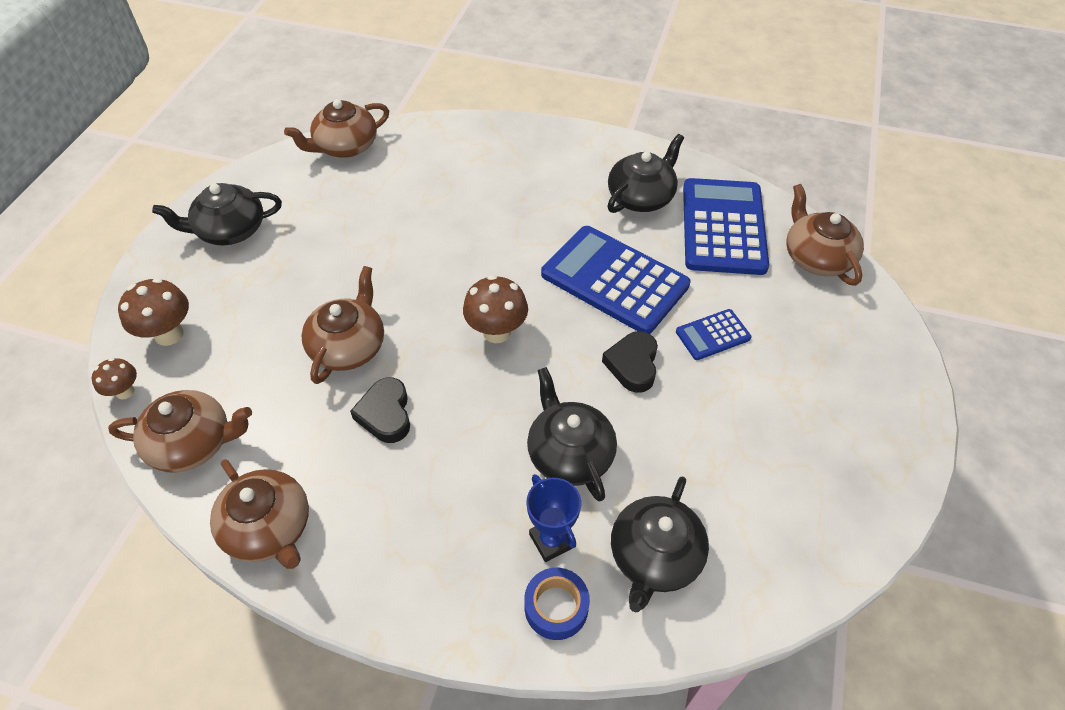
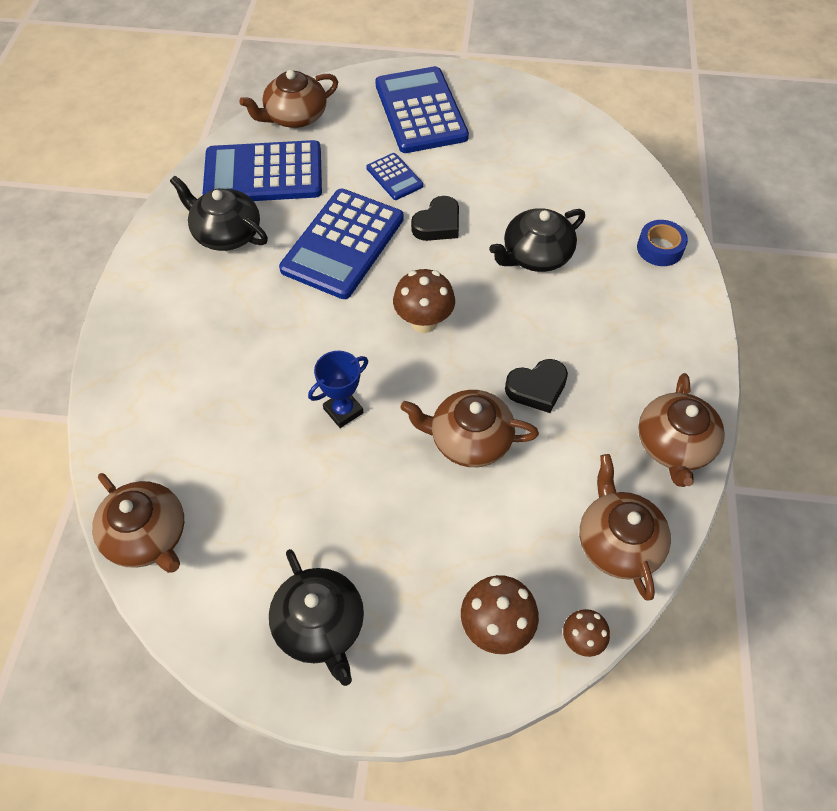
camera: 100 degrees left, 5 degrees up
(269, 528) = (674, 445): brown teapot -> brown teapot turned 150 degrees clockwise
(551, 540) = (612, 257): blue trophy -> blue trophy (343, 411)
(633, 365) = (438, 224): black heart -> black heart turned 45 degrees counterclockwise
(654, 557) = (602, 200): black teapot -> none
(833, 376) = (420, 111): none -> blue calculator

